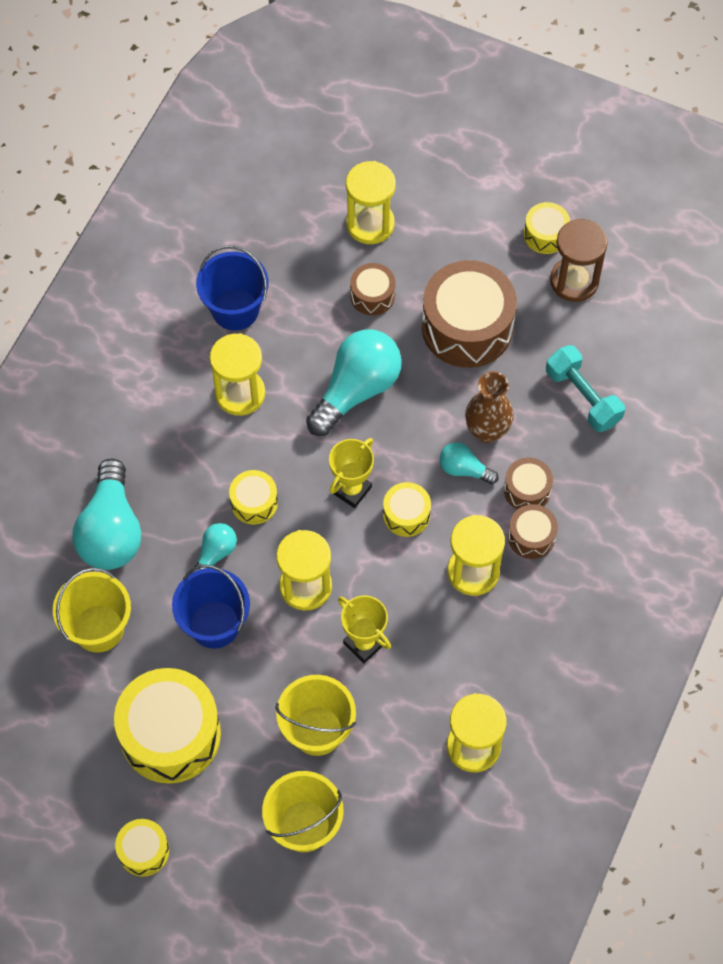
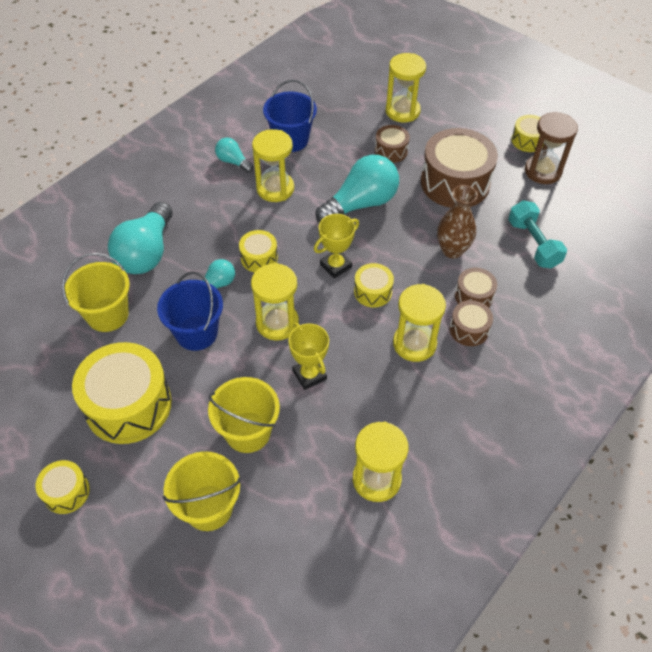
camera: 15 degrees right, 10 degrees down
(464, 469) = (427, 271): turquoise light bulb -> turquoise light bulb (233, 162)

